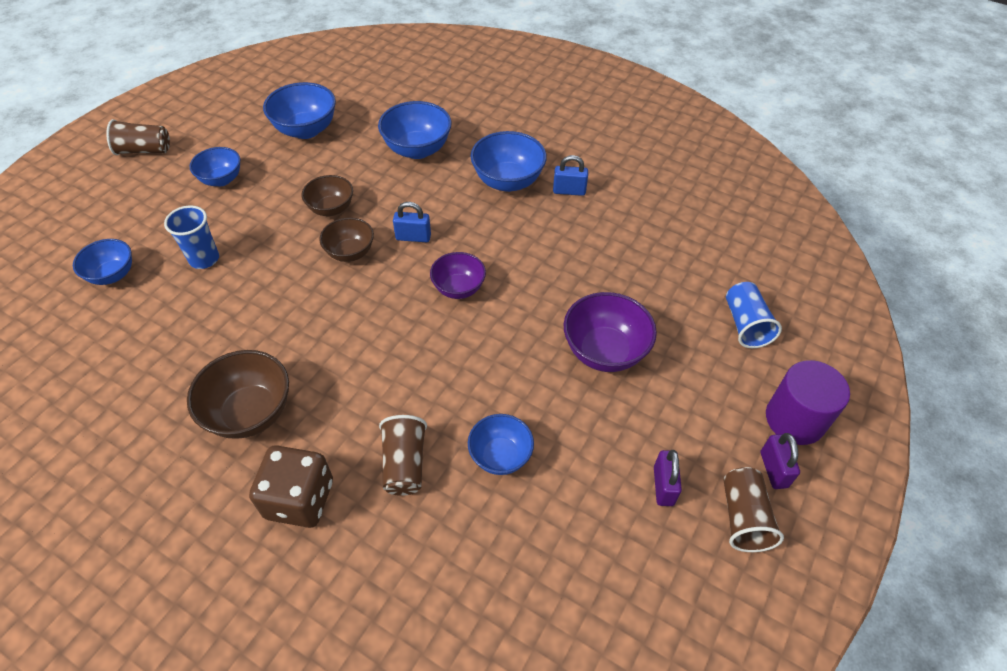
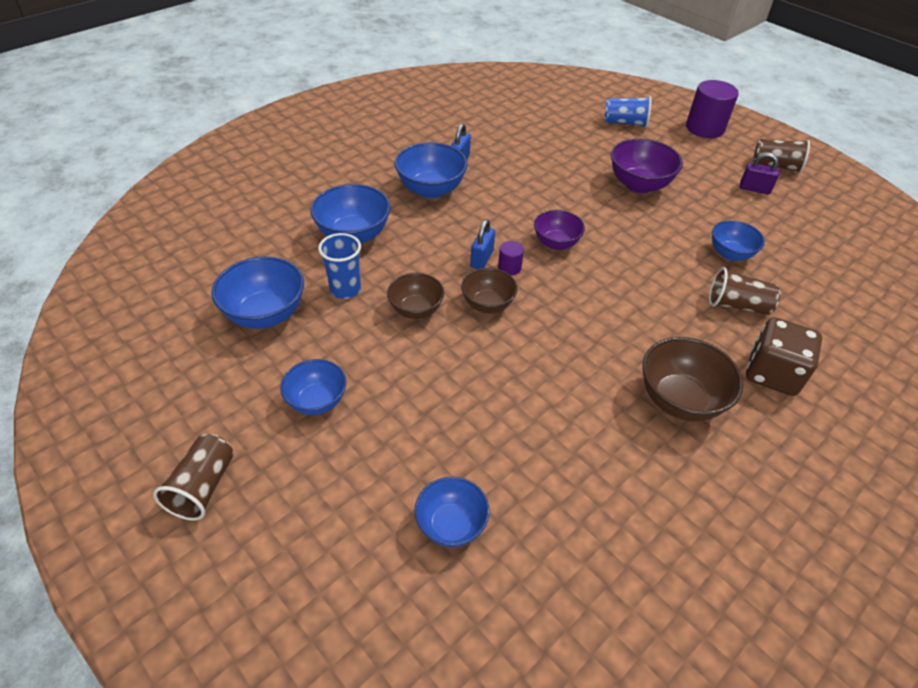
camera: 75 degrees left, 5 degrees down
(204, 259) = (455, 426): blue cup -> blue cup (345, 289)
(407, 259) = (509, 267): none -> purple cylinder
(773, 469) = (741, 146): purple padlock -> none

